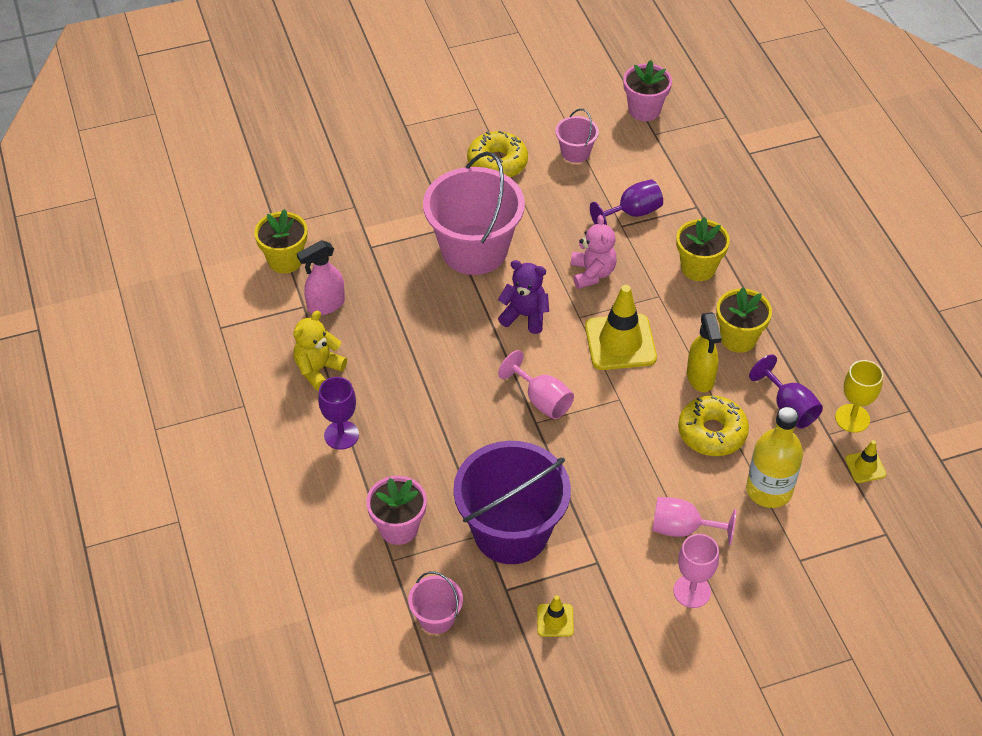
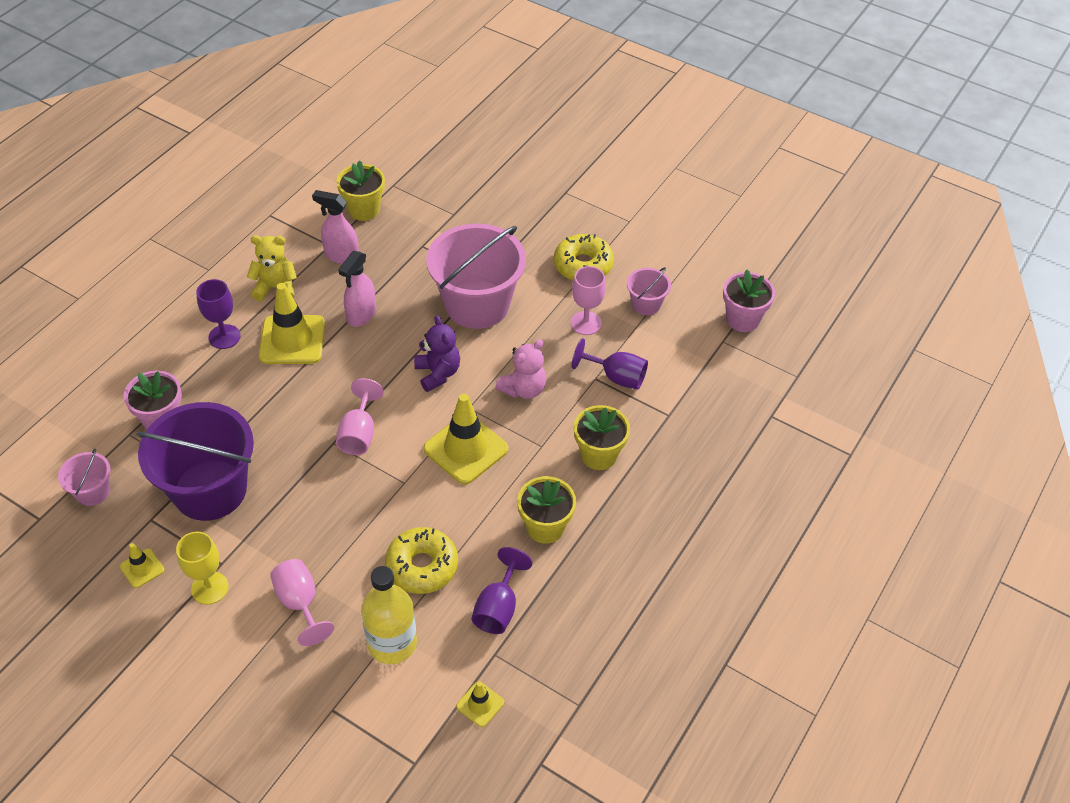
camera: 50 degrees right, 0 degrees up
(393, 390) = (292, 340): none -> yellow traffic cone
(411, 329) = (361, 315): none -> pink spray bottle
(692, 591) = (238, 646): pink goblet -> pink goblet (586, 323)
(700, 377) = (476, 524): yellow spray bottle -> none
(852, 418) = (529, 663): yellow goblet -> yellow goblet (210, 588)

